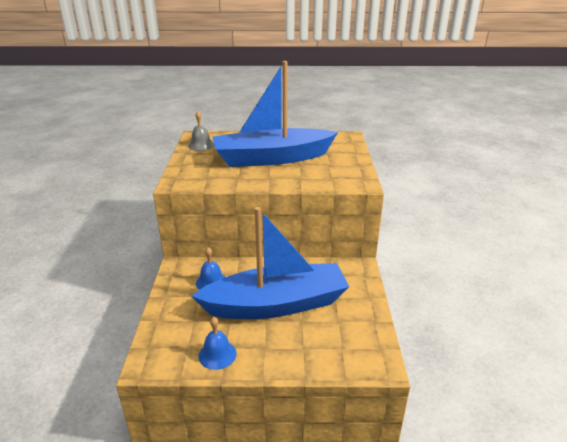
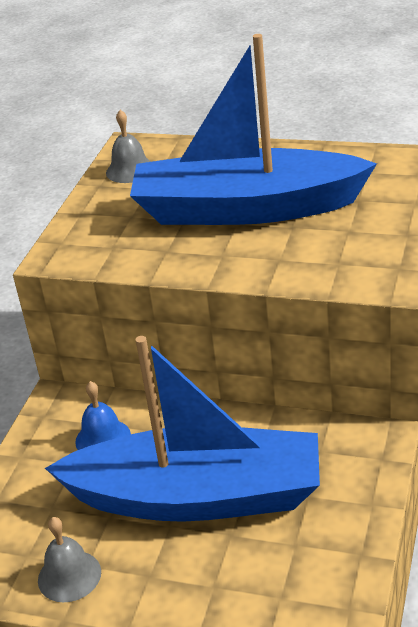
camera: 20 degrees right, 5 degrees up
(217, 354) = (69, 576): blue bell -> grey bell

